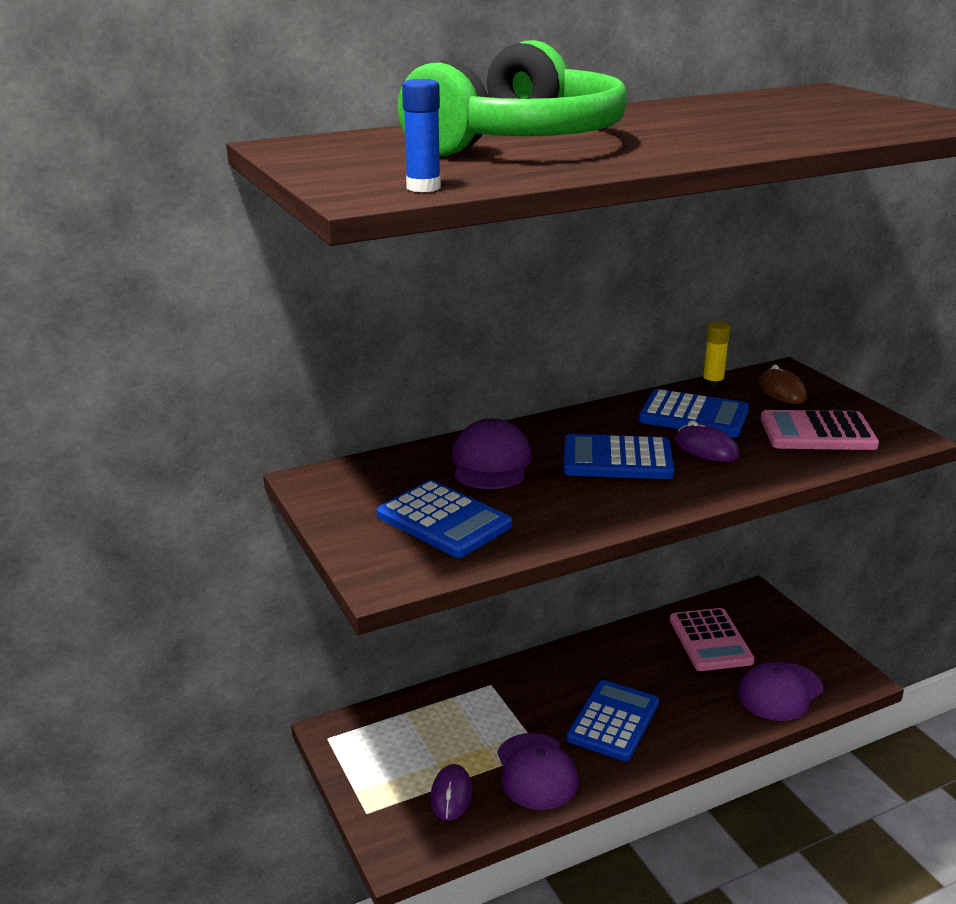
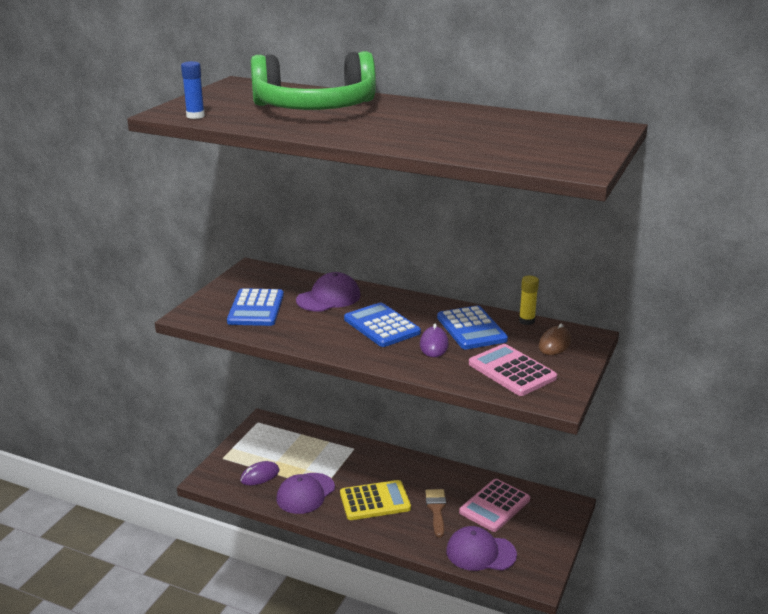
camera: 50 degrees right, 0 degrees up
(613, 721) = (375, 501): blue calculator -> yellow calculator
(676, 683) = (436, 509): none -> brown brush

